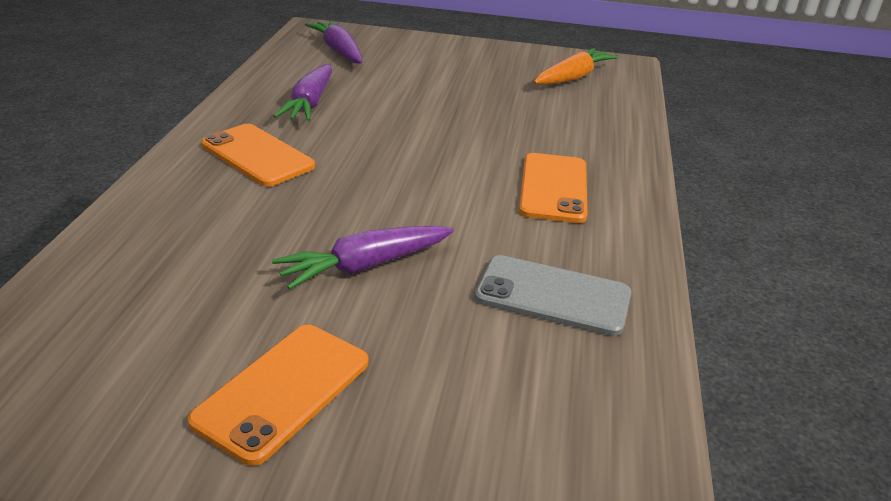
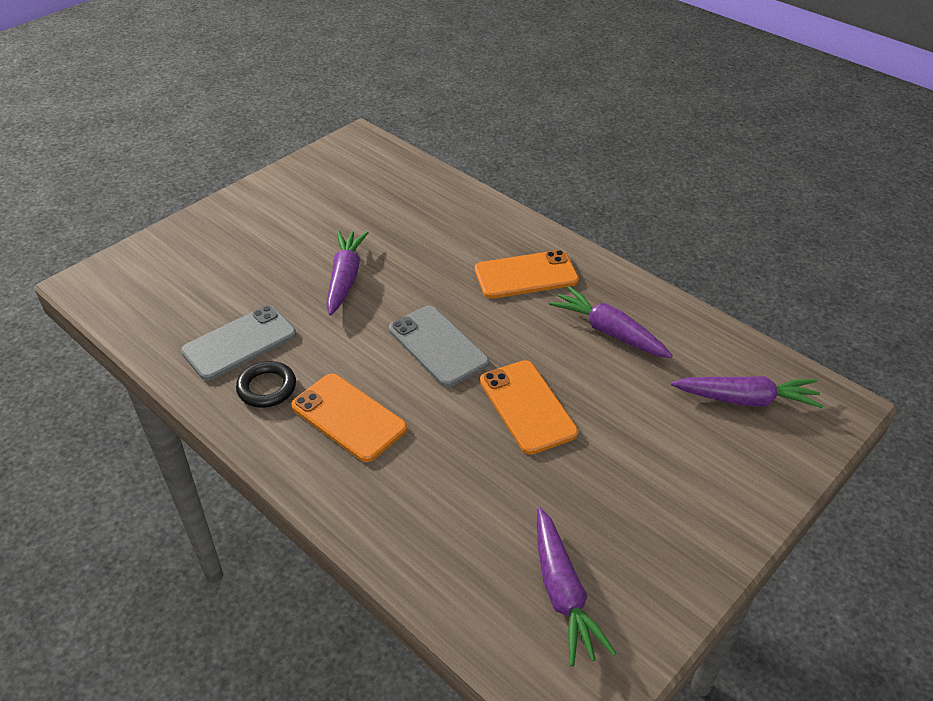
camera: 125 degrees right, 10 degrees up
(283, 391) = (278, 221): orange phone -> orange phone (527, 406)
(414, 173) = (438, 346): none -> grey phone
(573, 77) = (563, 593): orange carrot -> purple carrot
(583, 246) = (267, 388): none -> black ring

